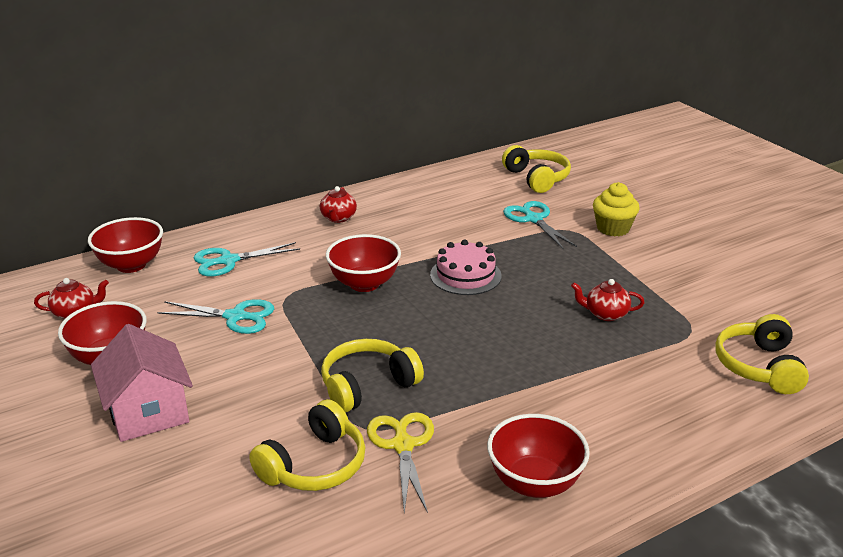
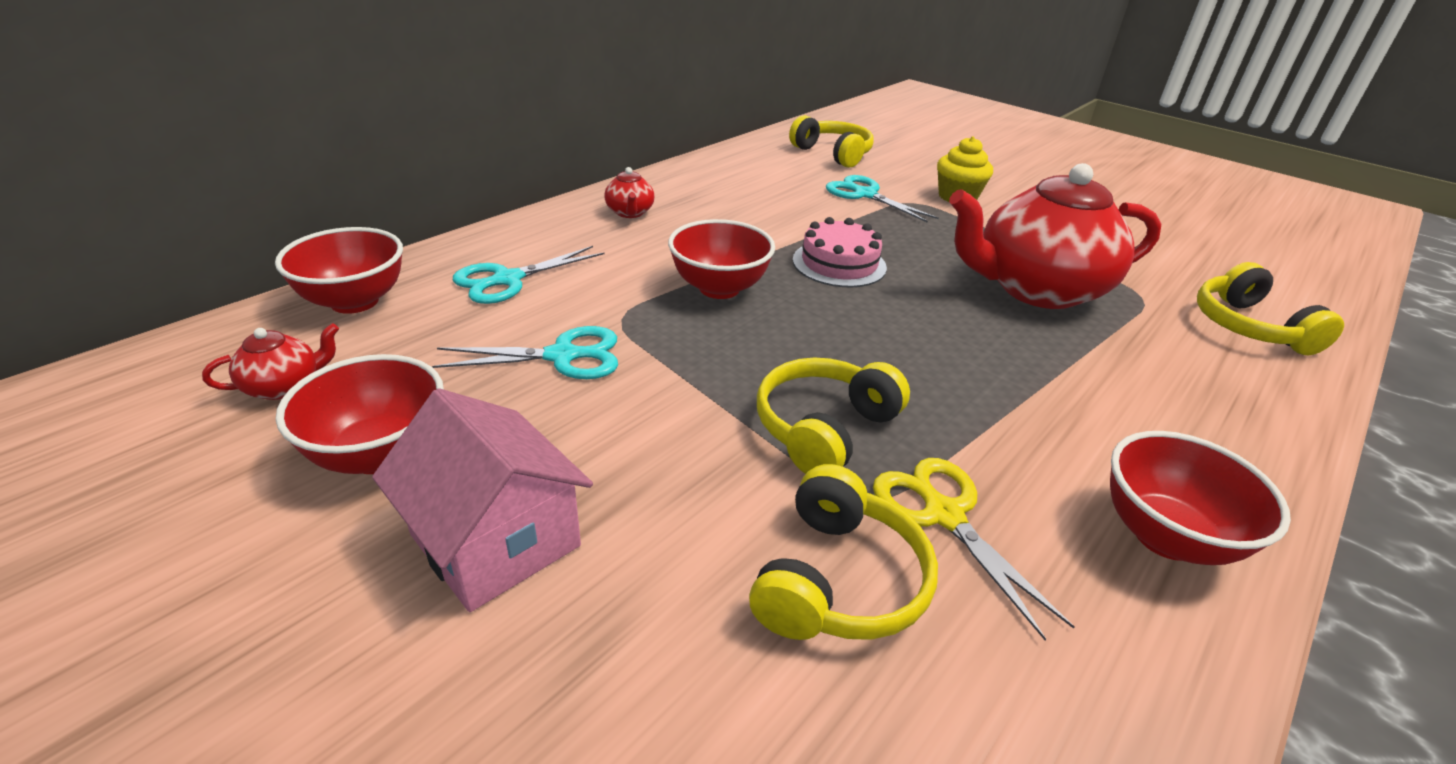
camera: 20 degrees left, 5 degrees up
(605, 314) = (1035, 289): red teapot -> red teapot, size x2.46

